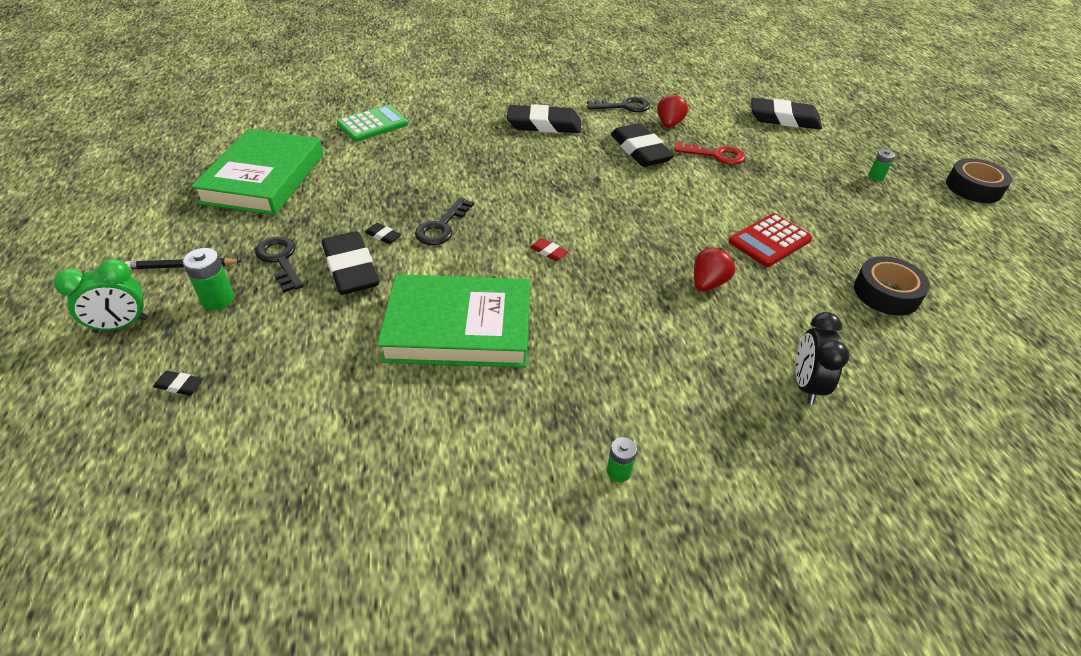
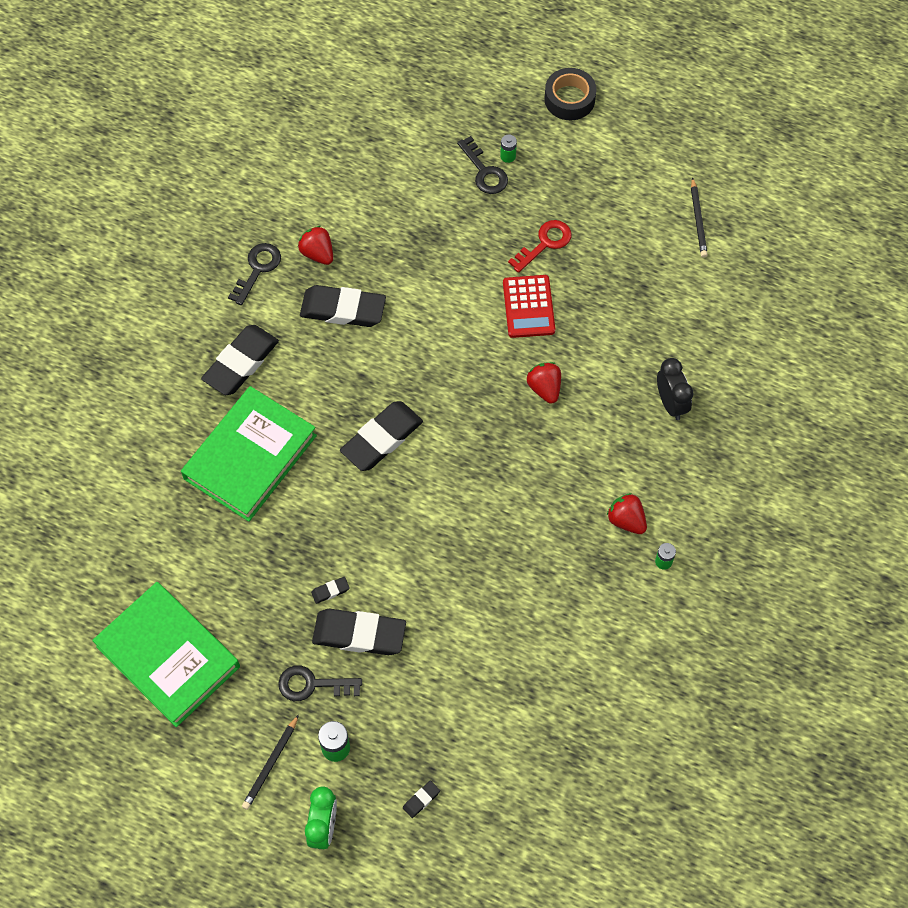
camera: 55 degrees left, 20 degrees up
(373, 124) = (130, 519): green calculator -> none
(442, 226) = (348, 539): black key -> black key (484, 171)
(459, 328) = (480, 588): green book -> green book (250, 457)
(548, 252) = (435, 476): red eraser -> none
(636, 411) = (626, 520): none -> red strawberry
(715, 155) = (393, 253): red key -> red key (544, 243)
(784, 119) = (377, 148): black eraser -> black eraser (382, 439)
(806, 385) = (671, 403): black clock -> black clock turned 150 degrees counterclockwise
(886, 293) = (630, 278): black tape -> none
(1011, 314) = (698, 220): none -> black pencil

